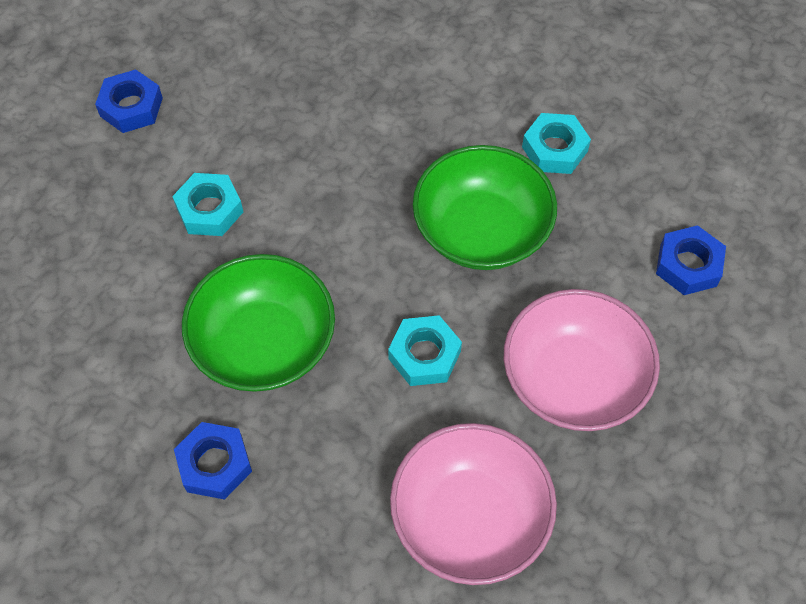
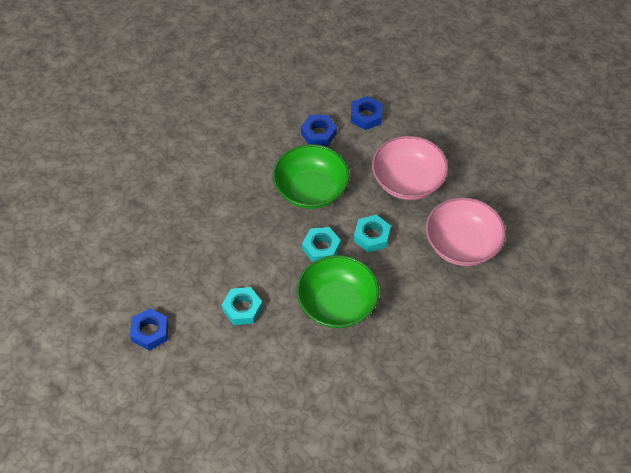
camera: 70 degrees left, 5 degrees down
(215, 464) = (397, 344): blue nut -> blue nut (318, 133)
(555, 149) = (276, 143): turquoise nut -> turquoise nut (321, 248)

